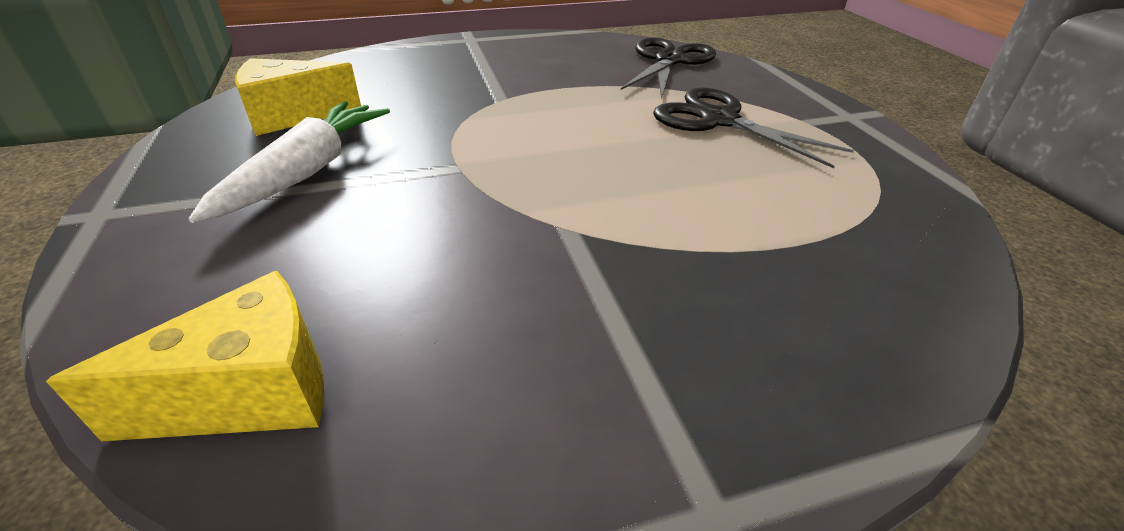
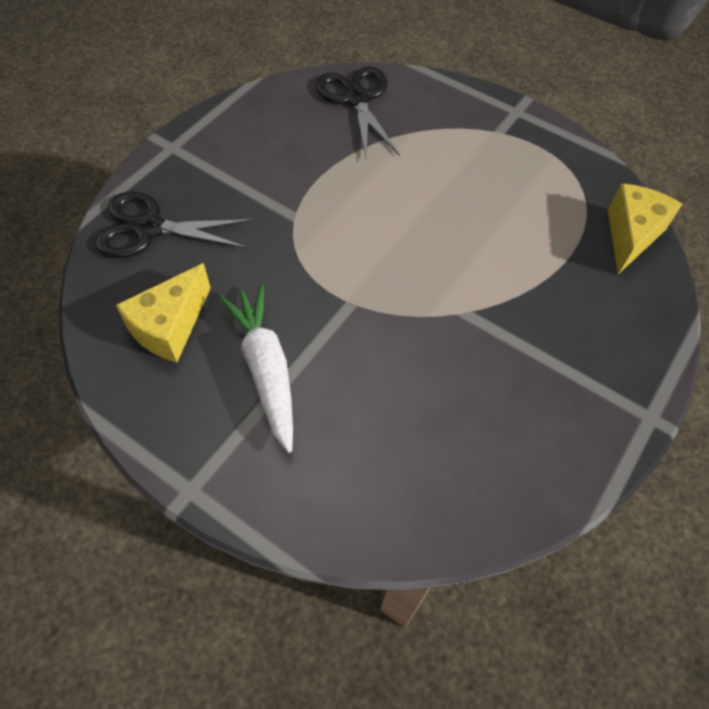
camera: 40 degrees left, 20 degrees up
(251, 393) = (445, 504): yellow cheese -> yellow cheese (631, 235)
(719, 120) = (451, 159): black scissors -> black scissors (149, 228)

